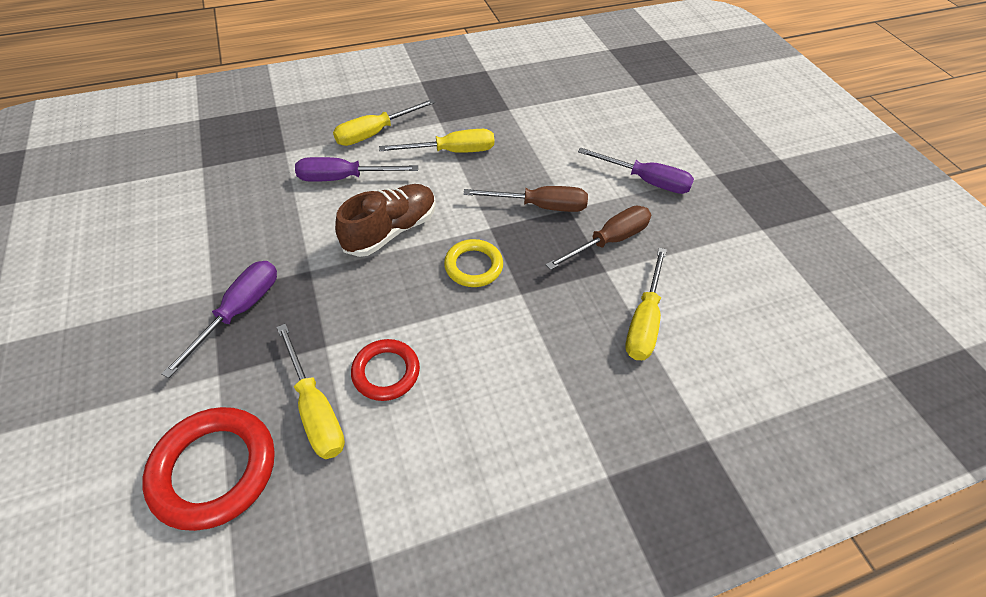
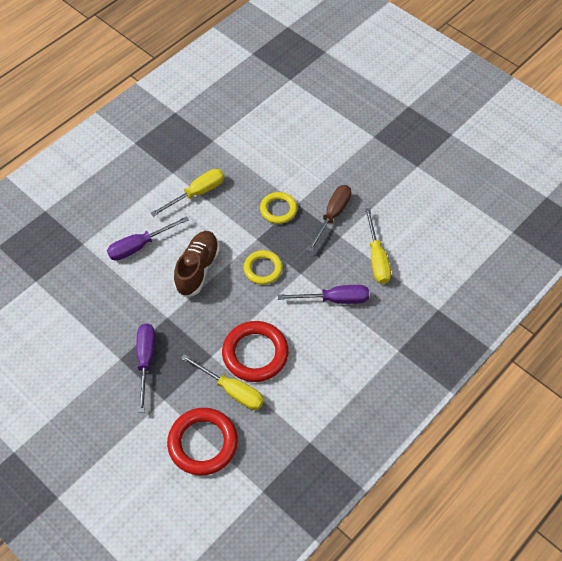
camera: 25 degrees left, 5 degrees up
(375, 133) = (134, 202): yellow screwdriver -> none
(386, 372) = (255, 353): red ring -> red ring, size x1.60
(540, 206) = (278, 209): brown screwdriver -> yellow ring
(645, 181) = (333, 161): purple screwdriver -> purple screwdriver (334, 299)

